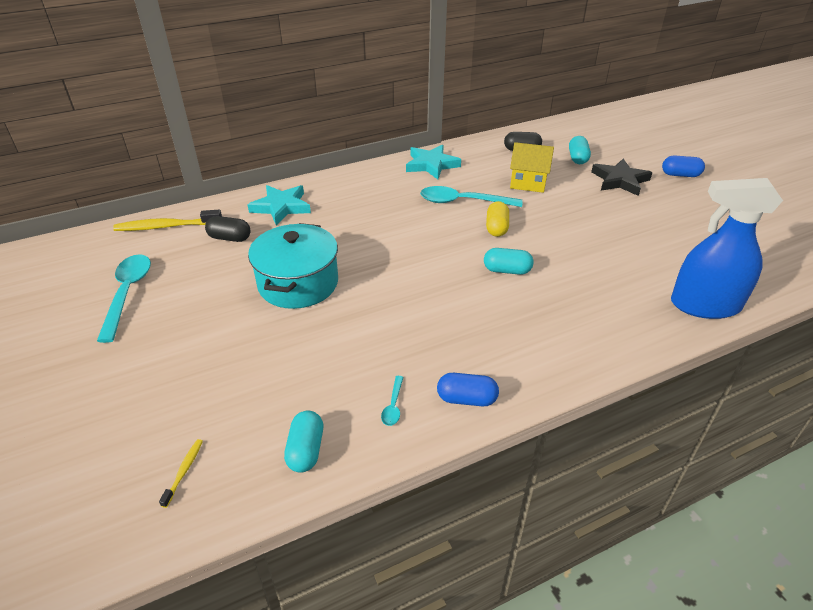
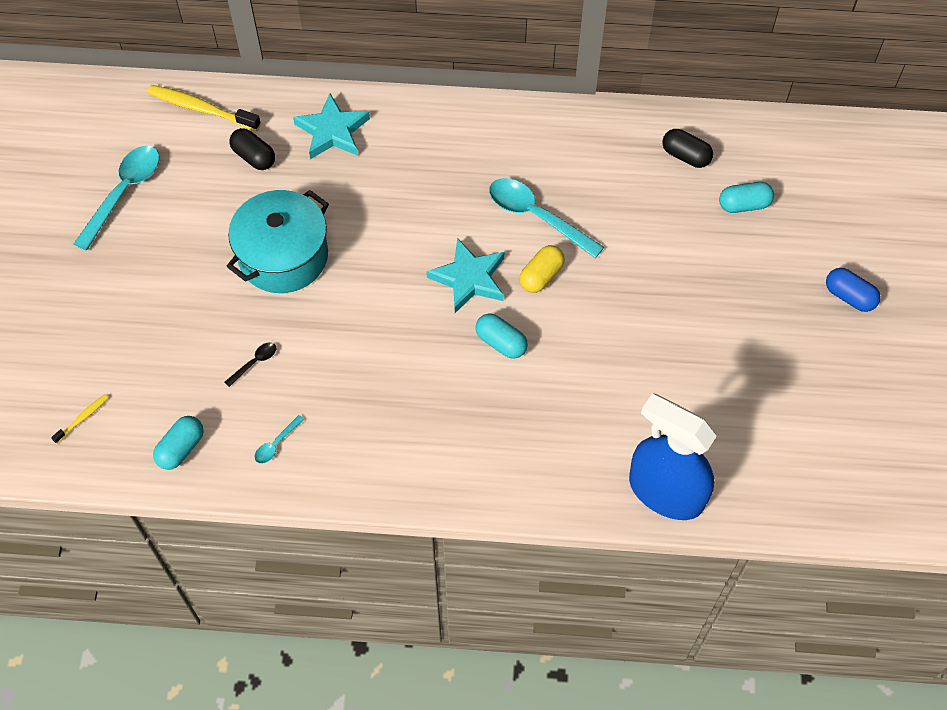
camera: 30 degrees right, 20 degrees up
(327, 357) = (254, 362): none -> black spoon
(431, 165) = (549, 134): turquoise star -> turquoise star (469, 278)
(466, 399) = (342, 470): blue capsule -> none
(528, 183) = (640, 221): yellow house -> none
(577, 158) = (744, 205): turquoise capsule -> turquoise capsule turned 45 degrees clockwise
(620, 180) = (759, 270): black star -> none

